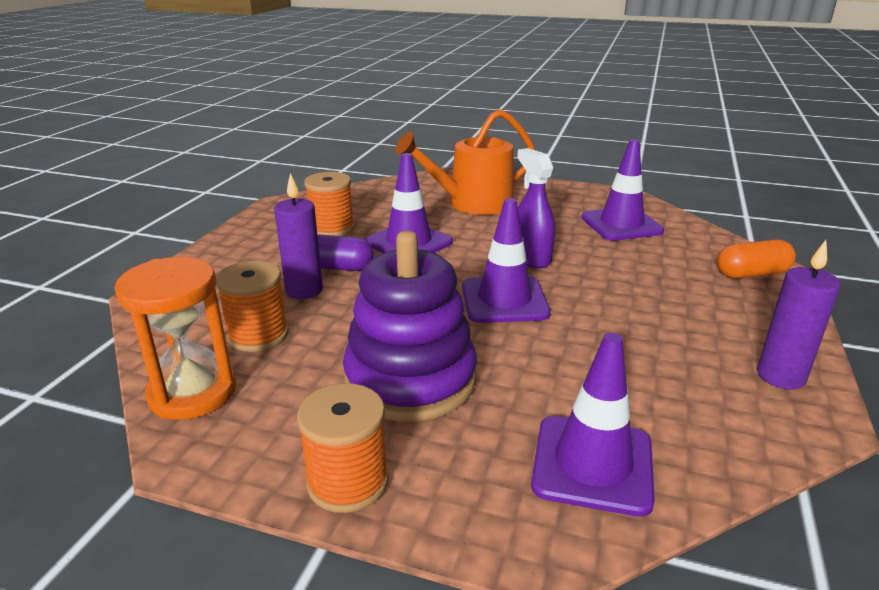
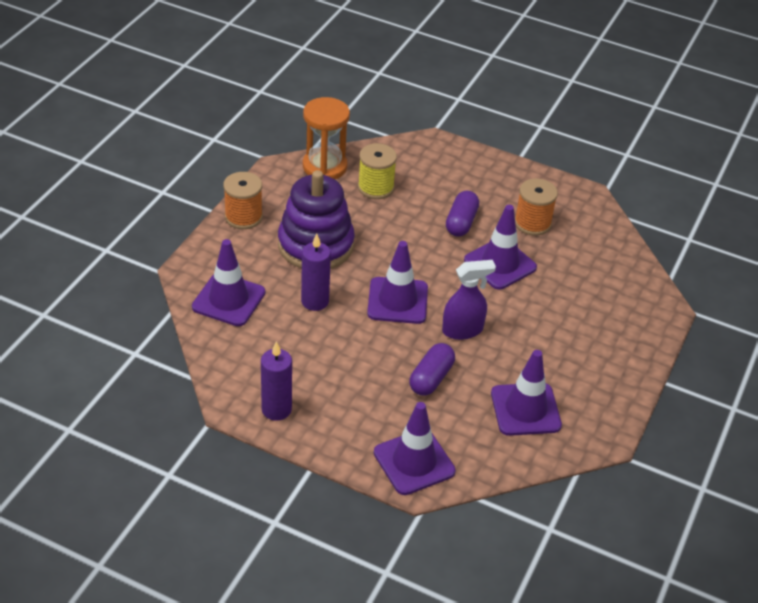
camera: 95 degrees right, 15 degrees up
(258, 335) = (376, 187): orange spool -> yellow spool
(304, 290) = (428, 206): purple candle -> purple candle (315, 301)
(473, 203) = (583, 316): orange watering can -> none
(621, 271) = (431, 378): none -> purple capsule
(752, 274) = (414, 462): orange capsule -> purple traffic cone

